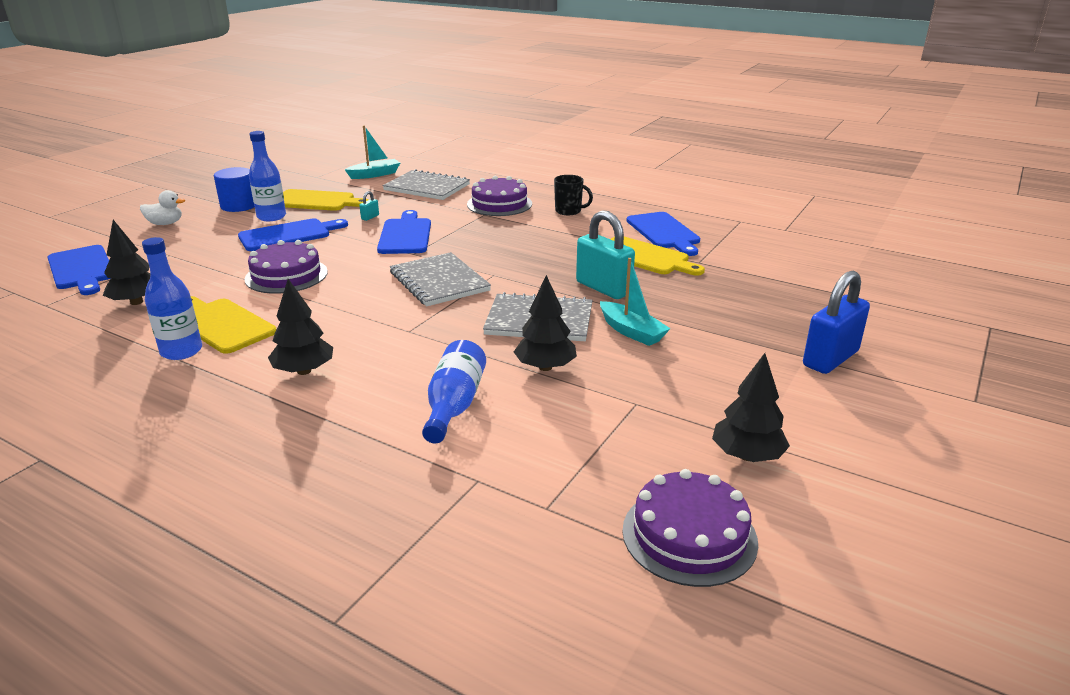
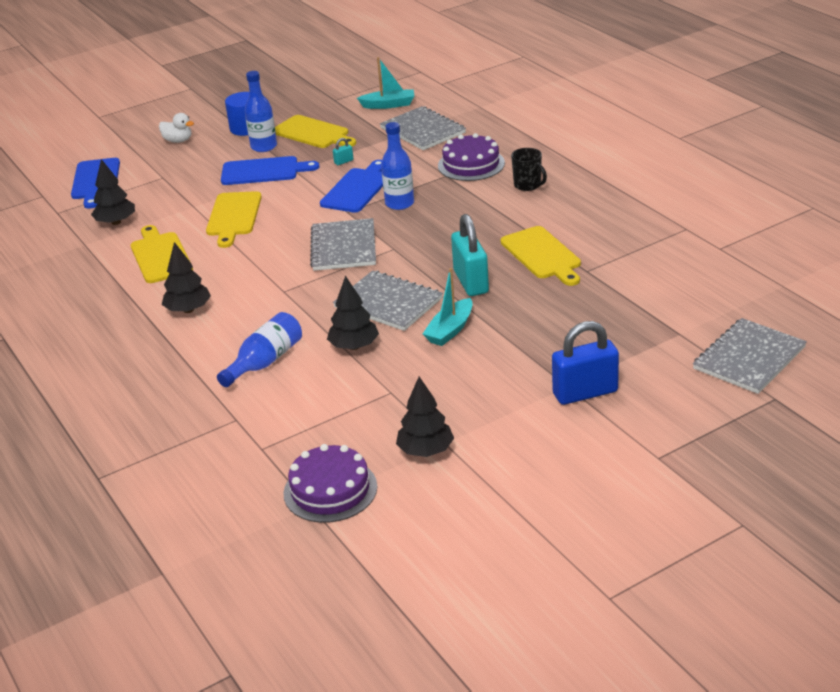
camera: 30 degrees right, 5 degrees up
(181, 351) = (121, 274): blue bottle -> blue bottle (399, 203)
(286, 275) = (233, 216): purple cake -> yellow cutting board
(631, 331) = (450, 330): turquoise boat -> turquoise boat turned 45 degrees clockwise
(664, 232) = (592, 229): blue cutting board -> none
(924, 301) = (749, 358): none -> grey notebook

